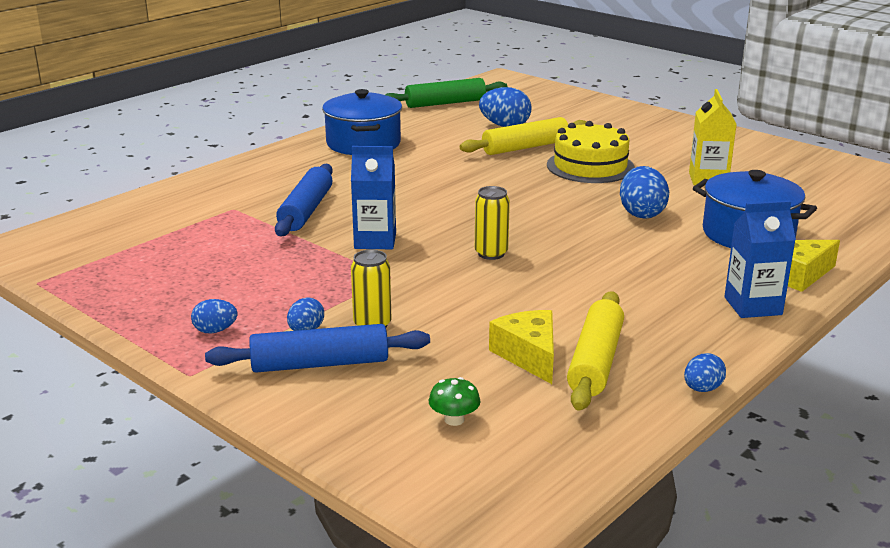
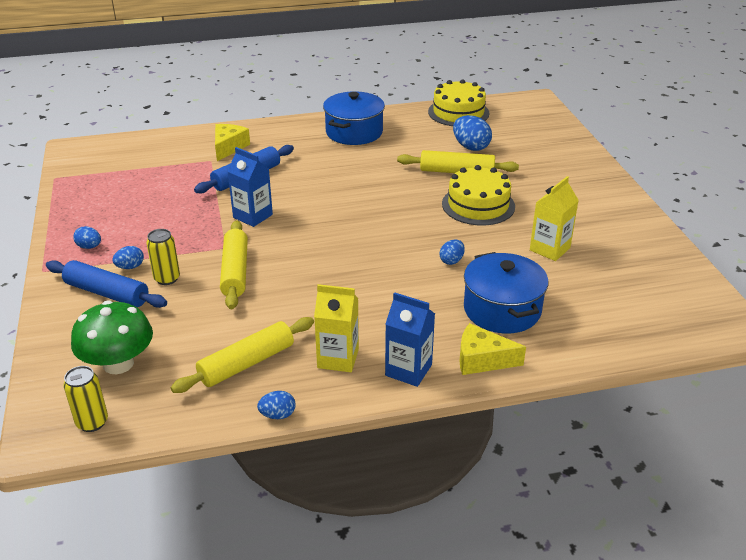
camera: 35 degrees right, 10 degrees up
(441, 292) = (235, 271): none -> yellow rolling pin
(445, 103) = (458, 112): green rolling pin -> yellow cake
(454, 419) = (118, 363): green mushroom -> green mushroom, size x2.23
(491, 253) = (305, 254): yellow can -> yellow can (92, 422)
(529, 355) = (217, 340): yellow cheese -> yellow cheese (228, 147)
(641, 213) = (451, 261): blue egg -> blue egg, size x0.57
(675, 322) = (338, 358): none -> yellow carton

